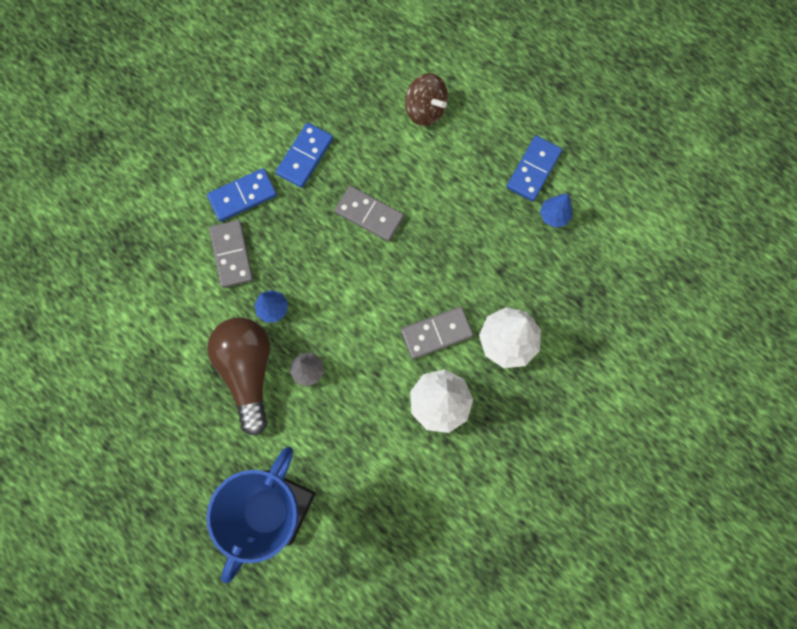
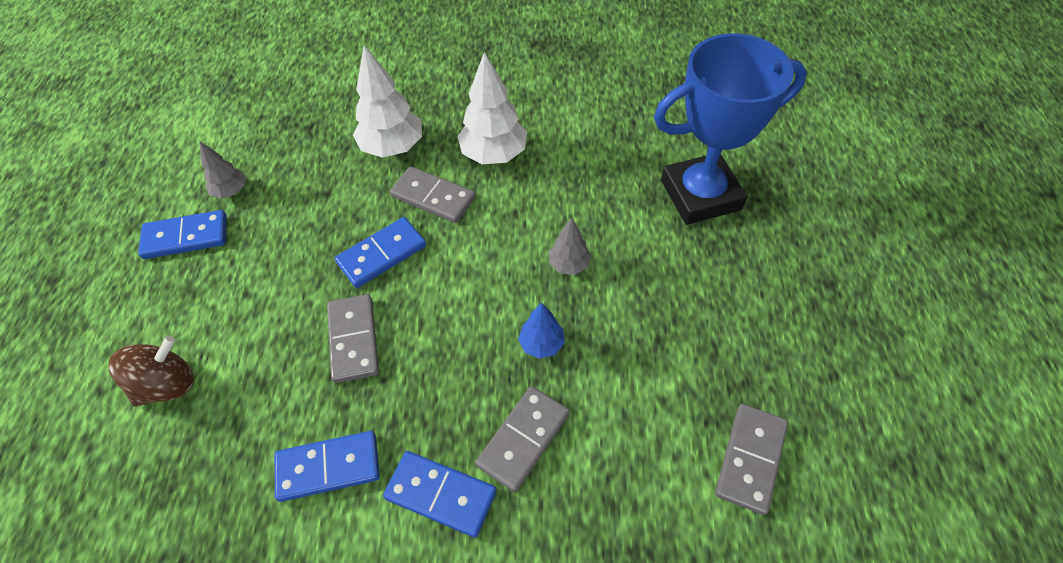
camera: 130 degrees left, 20 degrees down
(116, 352) = (750, 459): none -> grey domino
(248, 370) = (624, 313): brown light bulb -> none
(416, 269) = (382, 254): none -> blue domino
(425, 110) = (167, 384): brown spinning top -> brown spinning top turned 45 degrees clockwise
(554, 215) = (231, 191): blue tree -> grey tree

